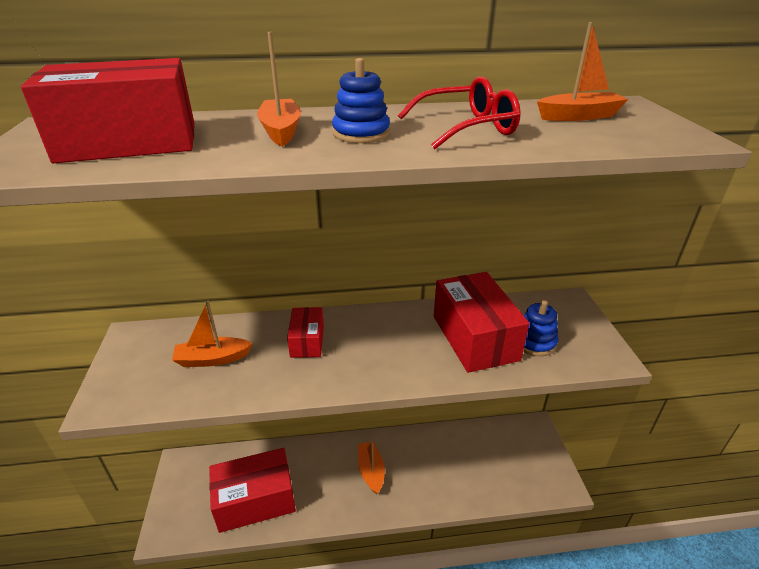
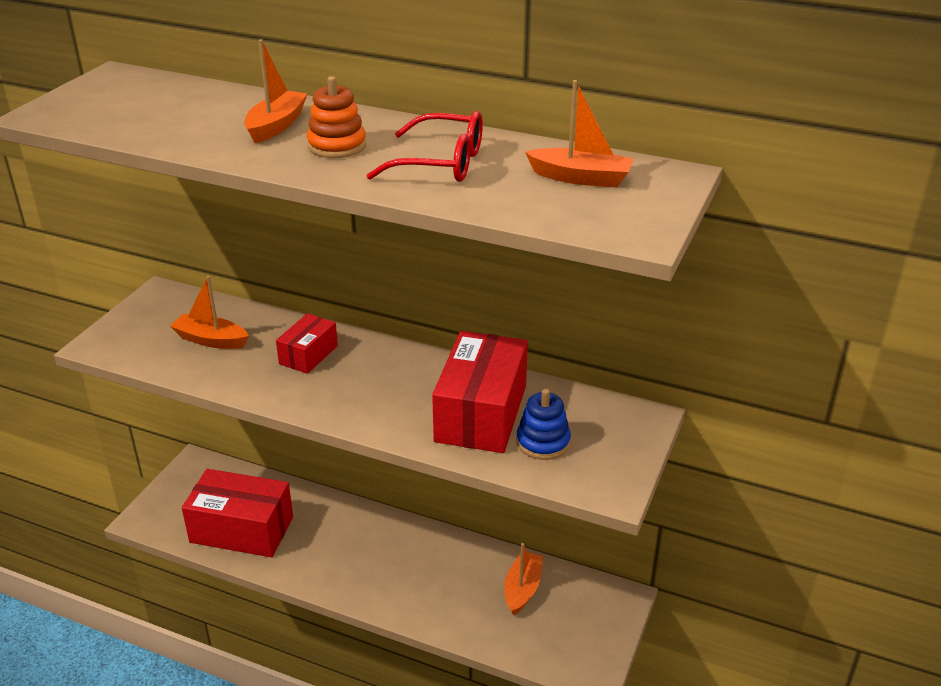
camera: 30 degrees right, 0 degrees up
(129, 143) = (150, 110): red box -> none
(361, 133) = (337, 146): blue stacking toy -> orange stacking toy
(371, 471) = (379, 555): orange boat -> orange boat (522, 589)

